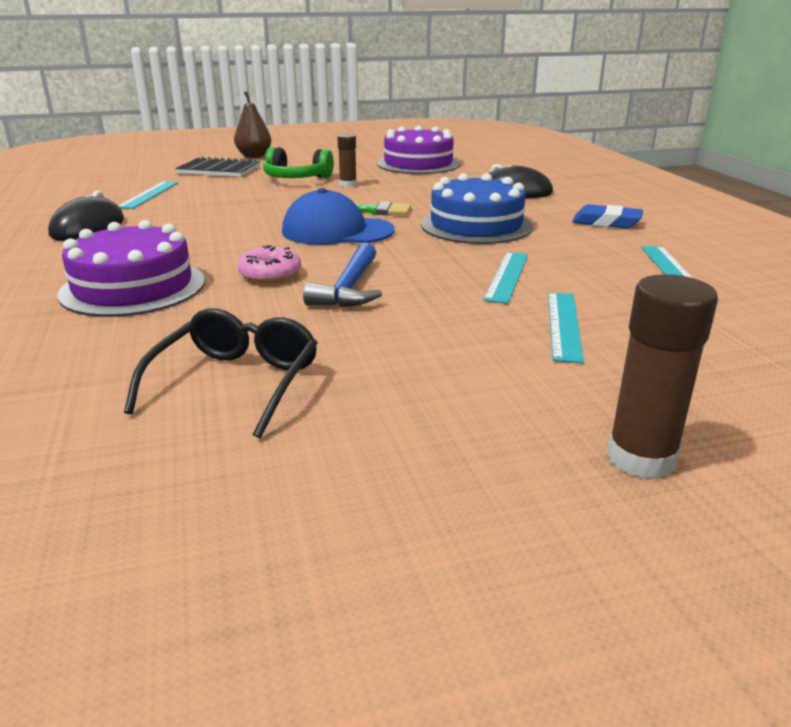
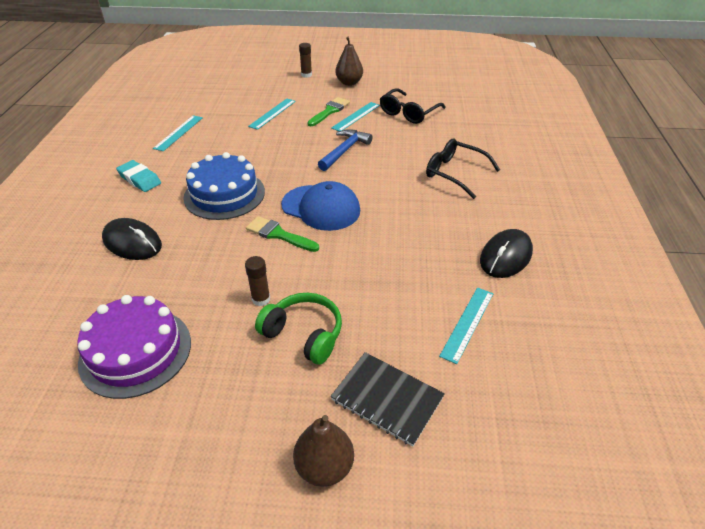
camera: 160 degrees left, 15 degrees up
(133, 287) = (455, 173): purple cake -> black glasses
(270, 275) = (380, 169): pink donut -> none
(443, 352) = (330, 111): none -> green brush
(468, 454) = (349, 83): none -> brown pear
(507, 276) = (262, 144): turquoise ruler -> turquoise ruler (356, 116)
(606, 222) = (140, 179): blue eraser -> turquoise eraser
(641, 458) = (306, 75): brown glue stick -> brown glue stick, size x0.61

